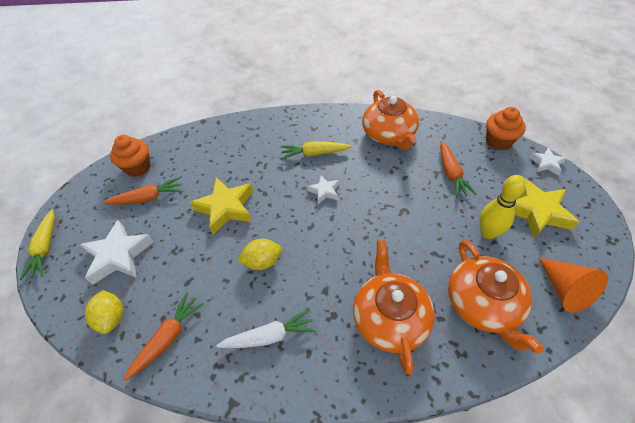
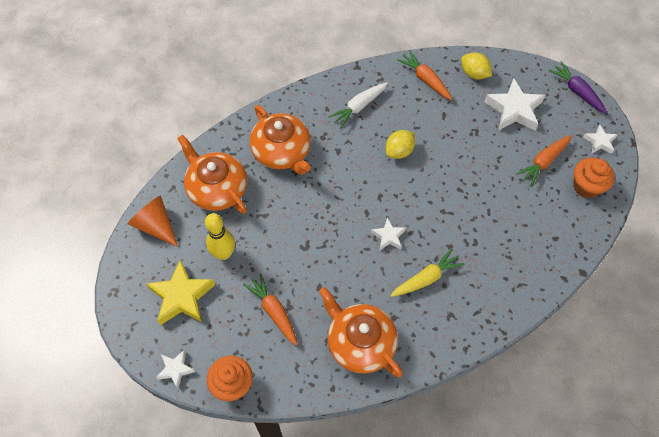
camera: 150 degrees right, 10 degrees up
(45, 248) = (577, 91): yellow carrot -> purple carrot
(87, 195) = (599, 142): none -> white star
(168, 338) = (425, 79): orange carrot -> orange carrot turned 135 degrees clockwise
(226, 208) = (465, 182): yellow star -> none

